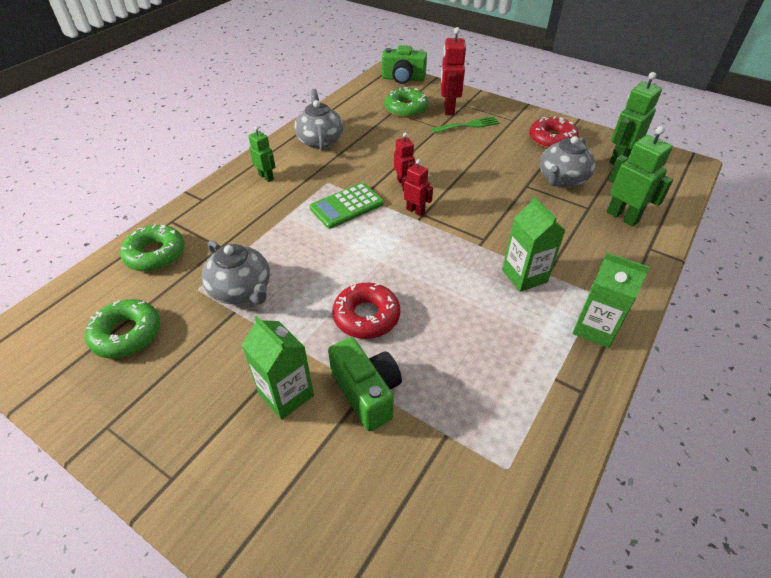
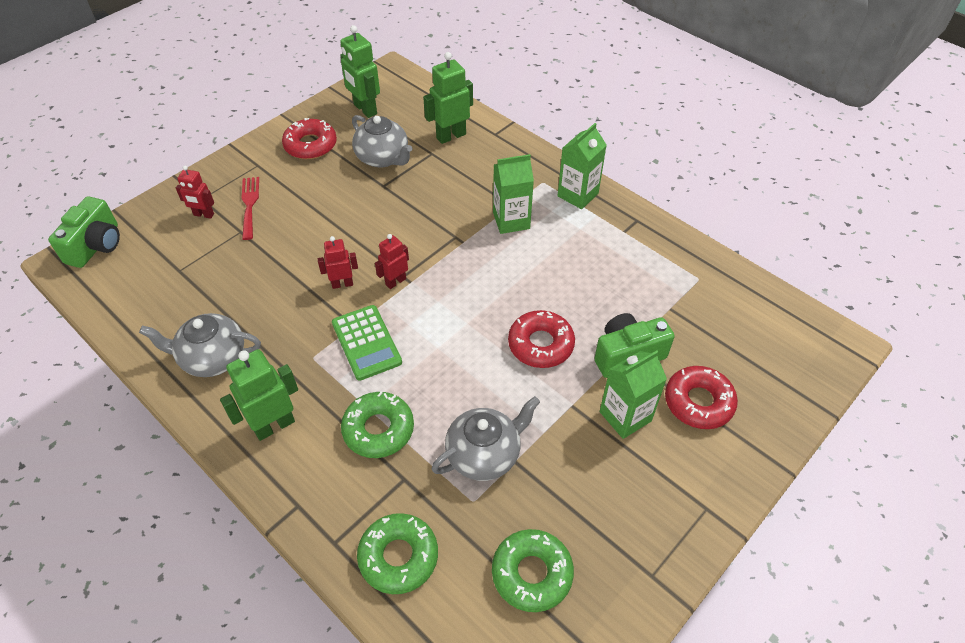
camera: 80 degrees left, 5 degrees up
(266, 177) = (274, 425): green robot -> green robot, size x1.64
(310, 469) = (698, 402): none -> red donut
(406, 108) = (179, 255): green donut -> green donut (378, 429)
(448, 109) = (203, 215): red robot -> red robot, size x0.61
(468, 125) = (249, 205): green fork -> red fork

